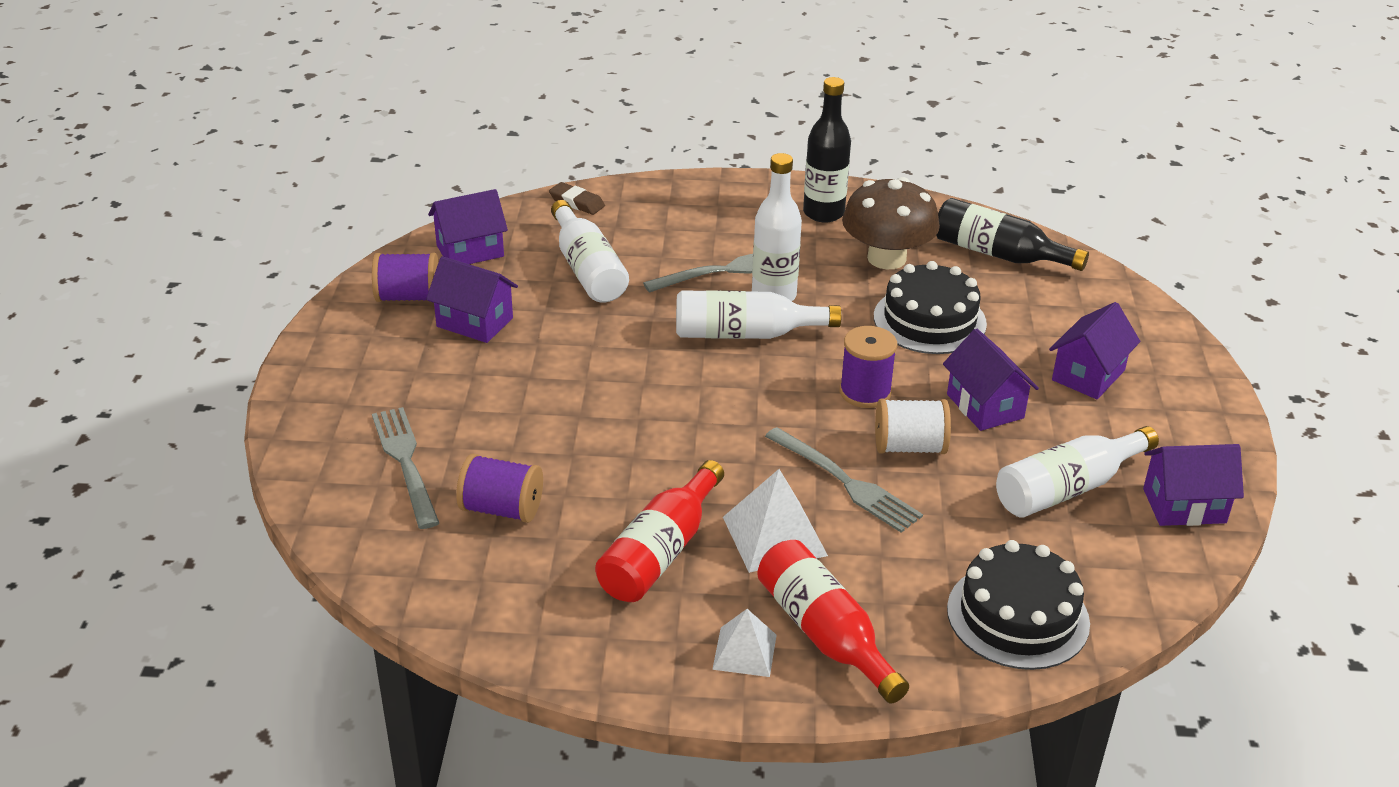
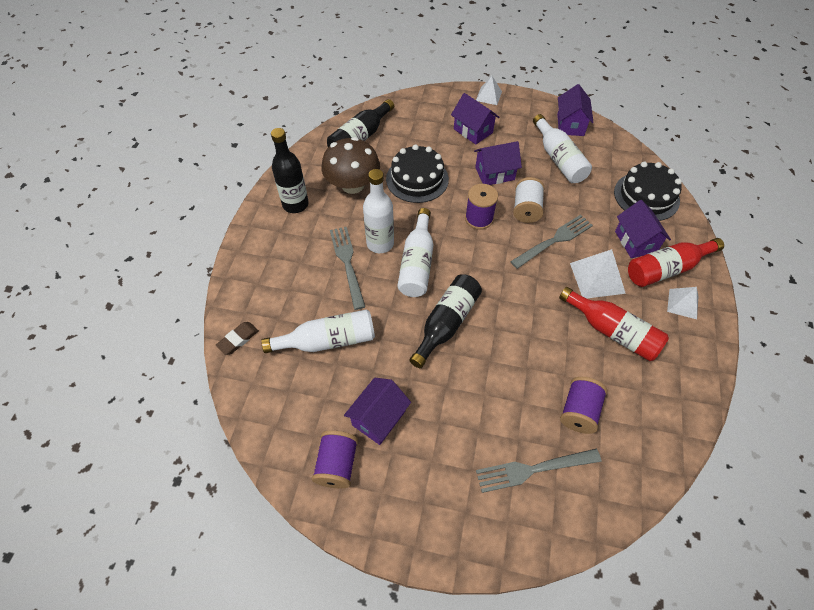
camera: 80 degrees left, 20 degrees up
(470, 251) = (284, 417): purple house -> purple house (635, 241)
(638, 370) = (446, 323): none -> black bottle
(1206, 390) = (488, 96): none -> white pyramid

